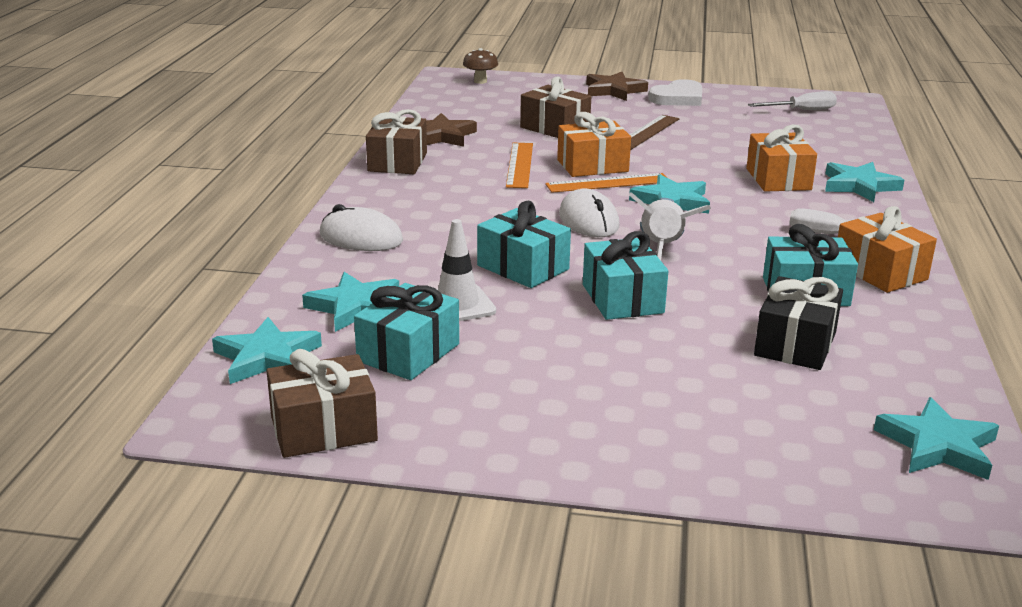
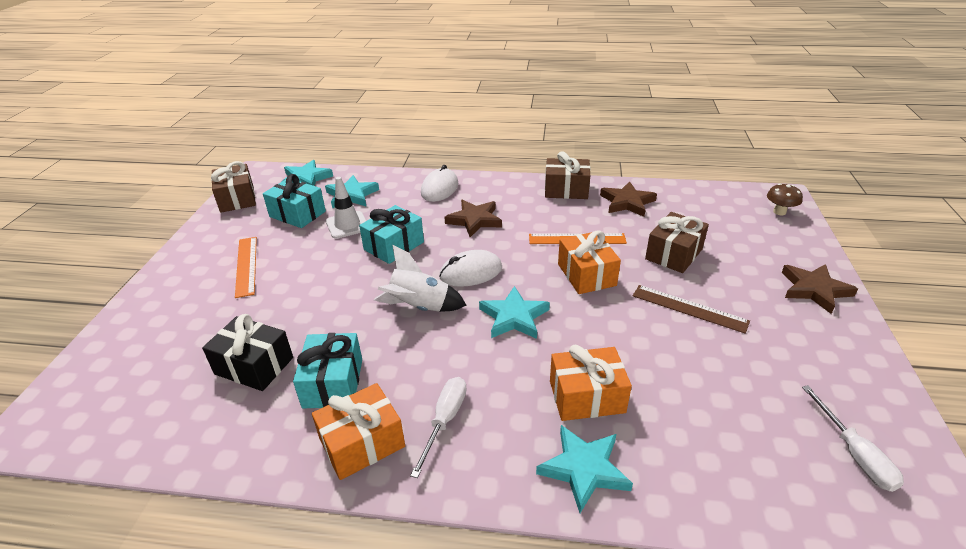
camera: 90 degrees right, 10 degrees up
(464, 216) = (474, 220): none -> brown star
(608, 183) = (549, 282): orange ruler -> orange ruler (246, 266)
(622, 299) = (341, 286): turquoise gift -> none
(678, 98) = (823, 337): white heart -> none
(937, 445) = (95, 421): turquoise star -> none

